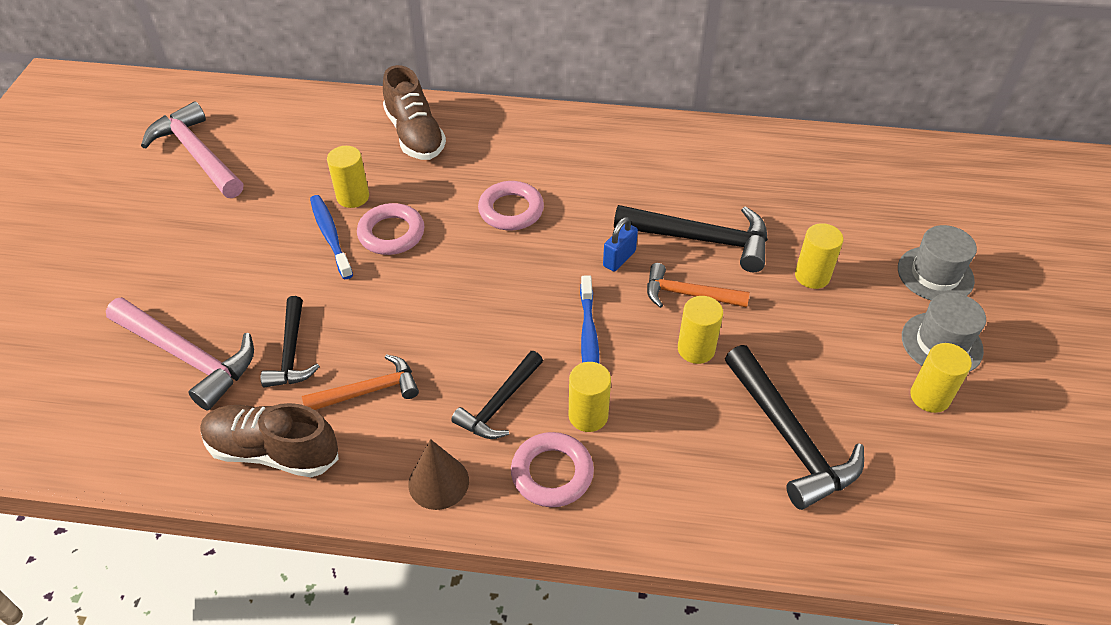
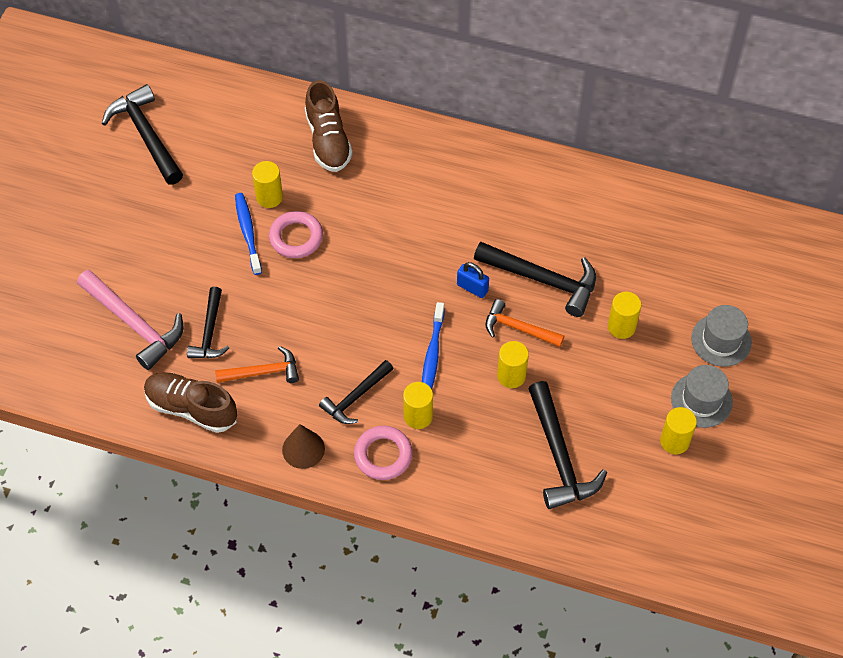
camera: 10 degrees right, 10 degrees up
(197, 155) = (146, 135): pink hammer -> black hammer
(511, 210) = (395, 229): pink ring -> none
(619, 258) = (472, 288): blue padlock -> blue padlock turned 75 degrees clockwise

